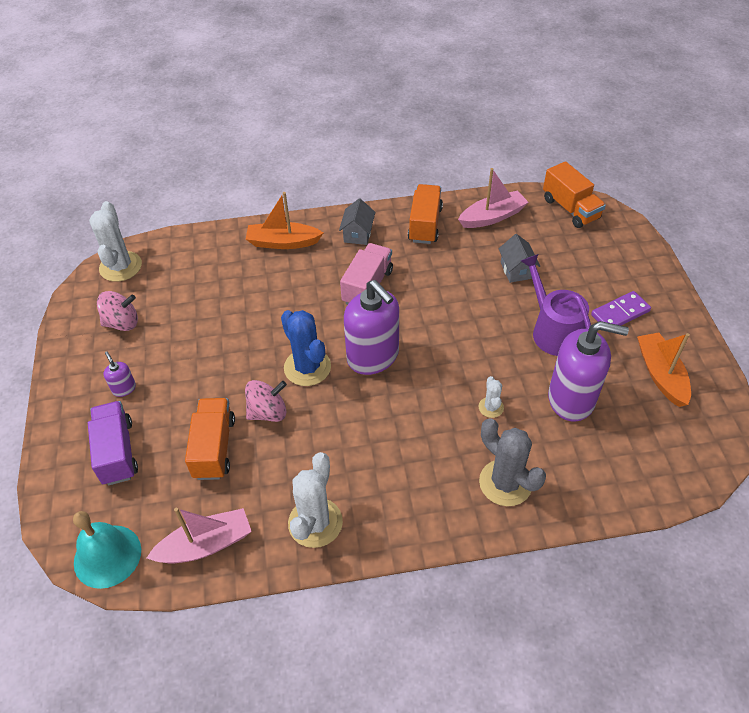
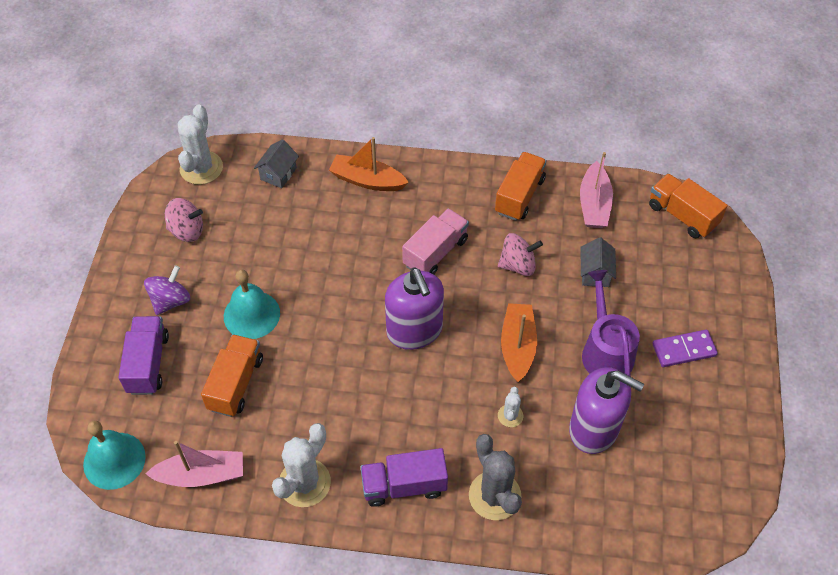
camera: 15 degrees right, 5 degrees up
(124, 388) = (170, 301): purple soap dispenser -> purple spinning top
(210, 381) = (251, 314): none -> turquoise bell
(268, 412) = (296, 361): pink spinning top -> pink spinning top (518, 265)
(307, 367) = (347, 325): blue cactus -> none
(358, 234) = (446, 189): grey house -> grey house (278, 174)
(415, 498) = (404, 485): none -> purple truck
(492, 217) = (594, 204): pink boat -> pink boat turned 105 degrees clockwise
(570, 209) = (682, 215): orange truck -> orange truck turned 150 degrees clockwise
(661, 374) = (696, 428): orange boat -> orange boat (517, 346)

